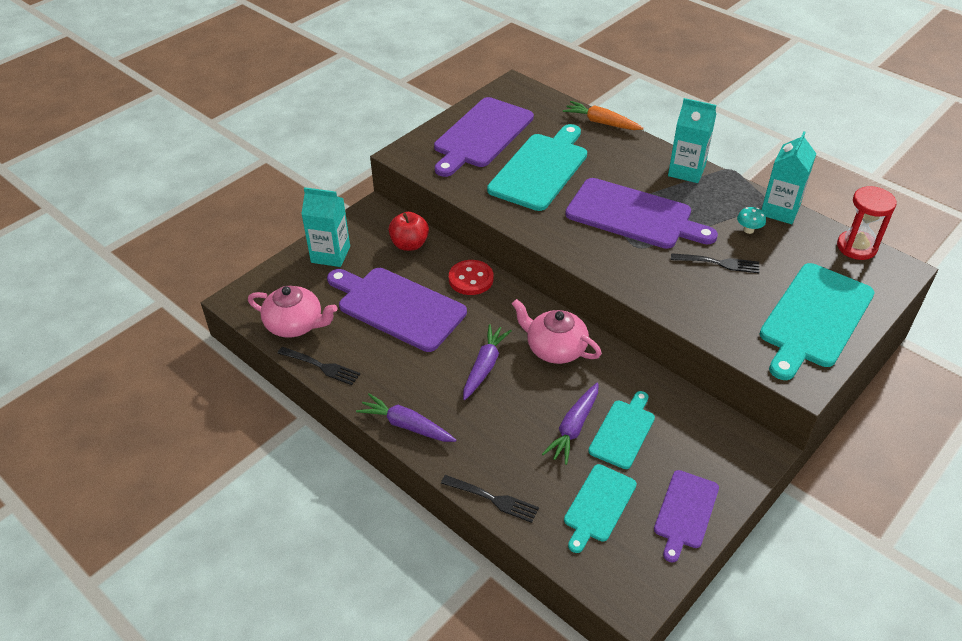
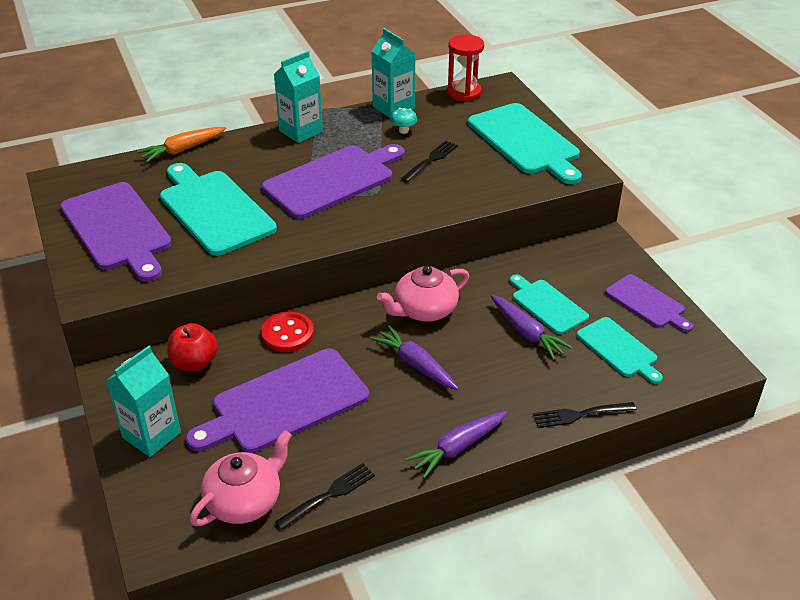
camera: 65 degrees left, 5 degrees down
(492, 499) = (580, 414): black fork -> black fork turned 150 degrees counterclockwise

